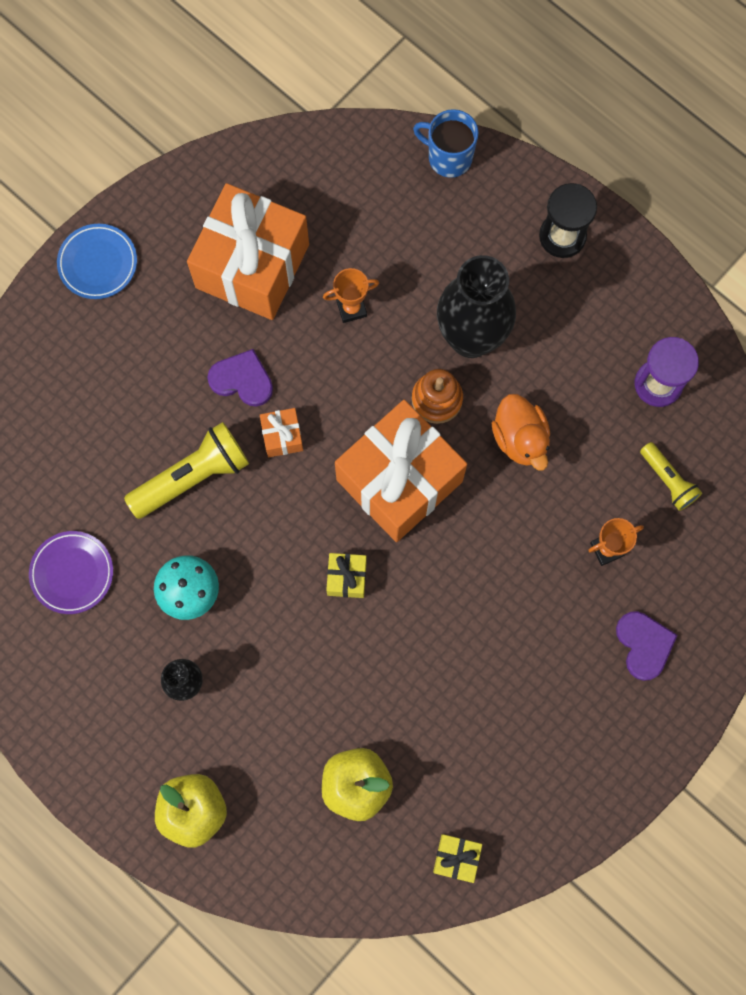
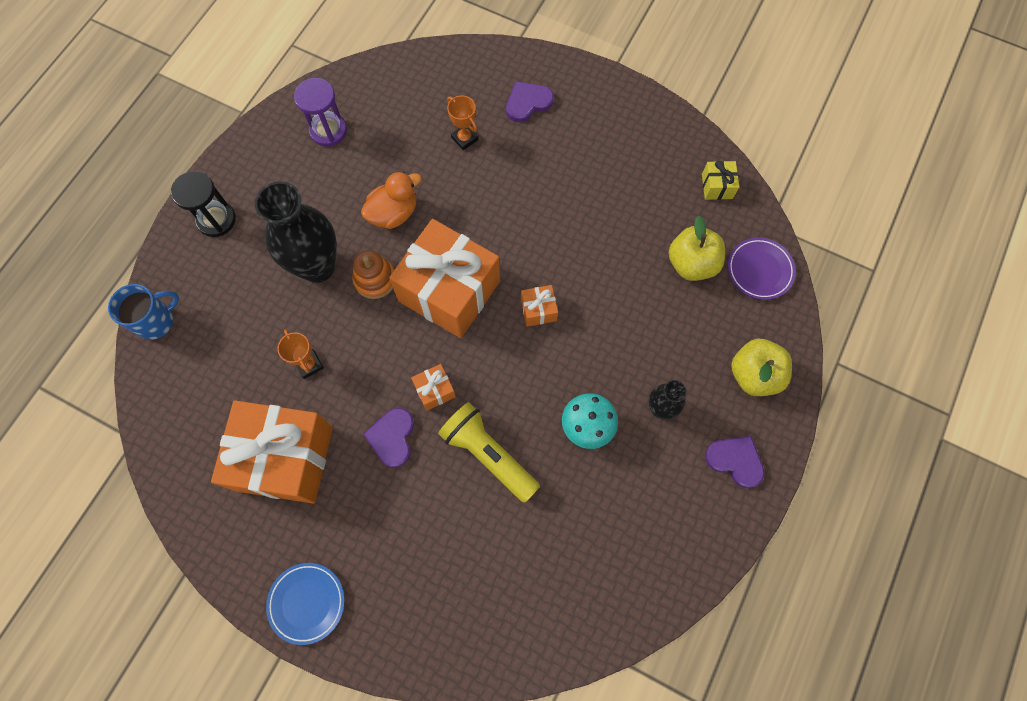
camera: 105 degrees left, 5 degrees down
(72, 573) = (600, 532): purple plate -> purple plate (759, 270)
(102, 750) = (735, 460): none -> purple heart
(346, 578) = (538, 310): yellow gift -> orange gift
(448, 157) = (156, 321): blue mug -> blue mug turned 135 degrees counterclockwise
(668, 480) = (402, 110): yellow flashlight -> none

